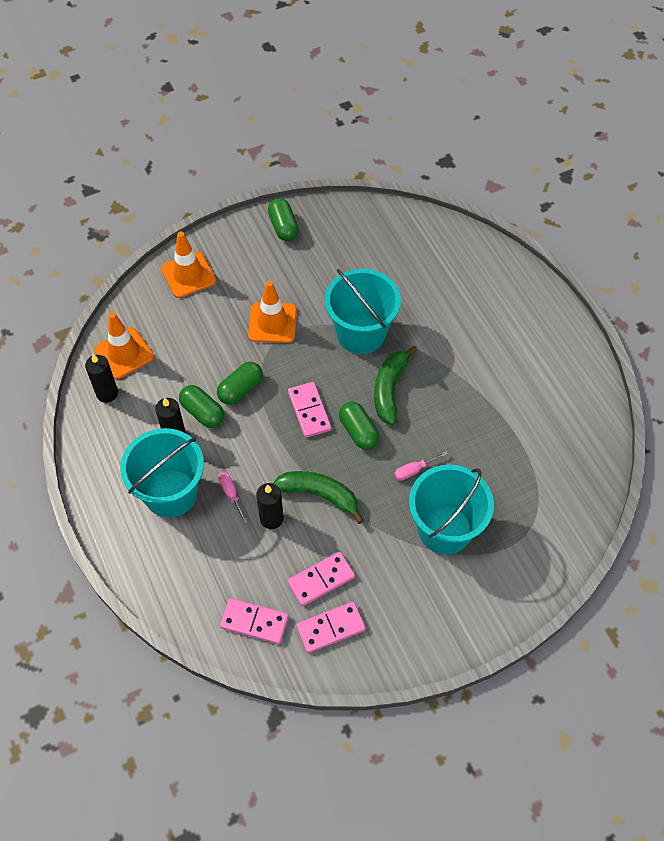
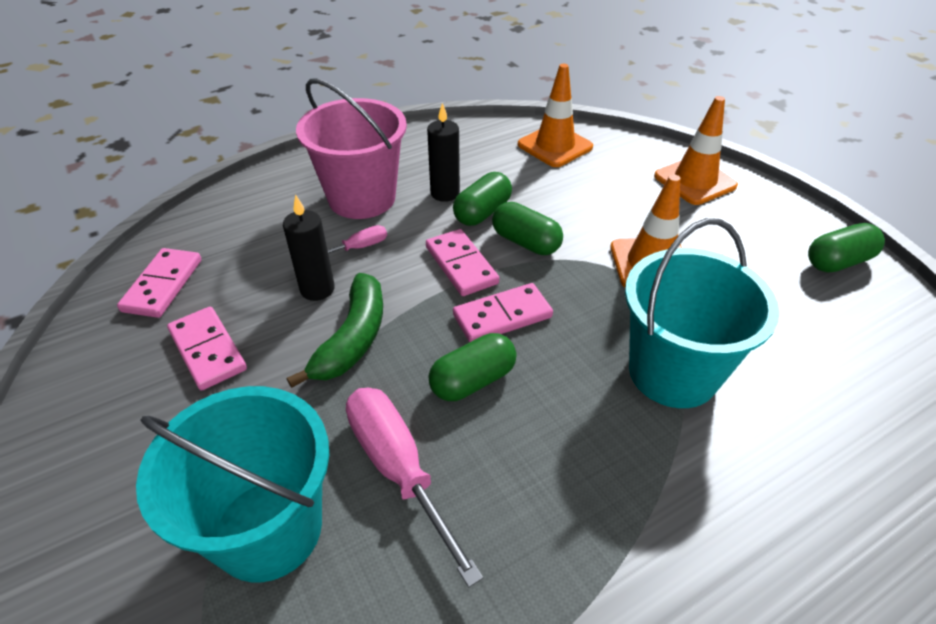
camera: 85 degrees right, 15 degrees down
(107, 393) = (496, 140): black candle -> none
(171, 493) = (362, 198): turquoise bucket -> pink bucket
(330, 628) = (124, 367): pink domino -> pink domino (461, 265)
(389, 389) = (567, 421): green banana -> none
(414, 470) = (399, 470): pink screwdriver -> pink screwdriver, size x2.03

